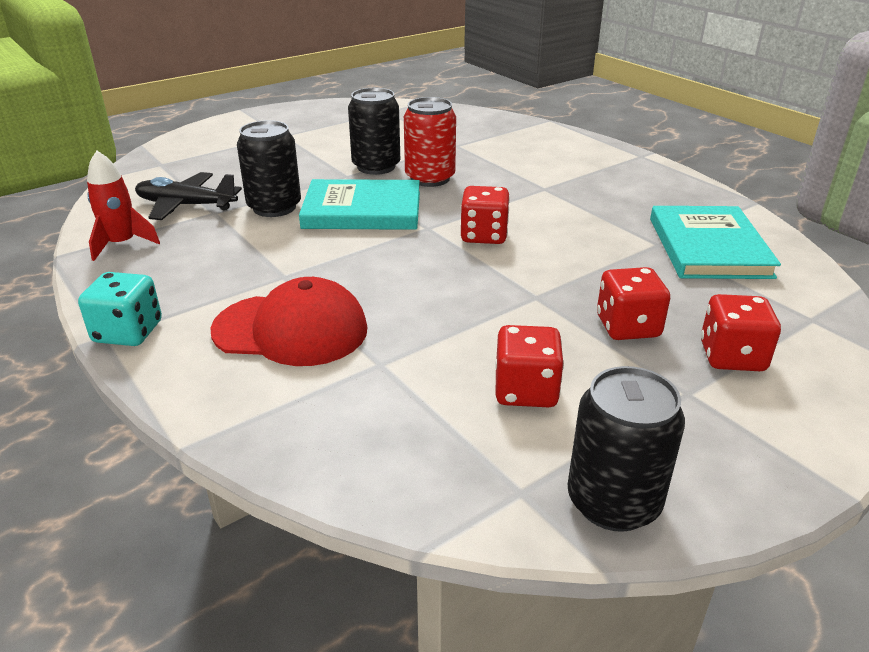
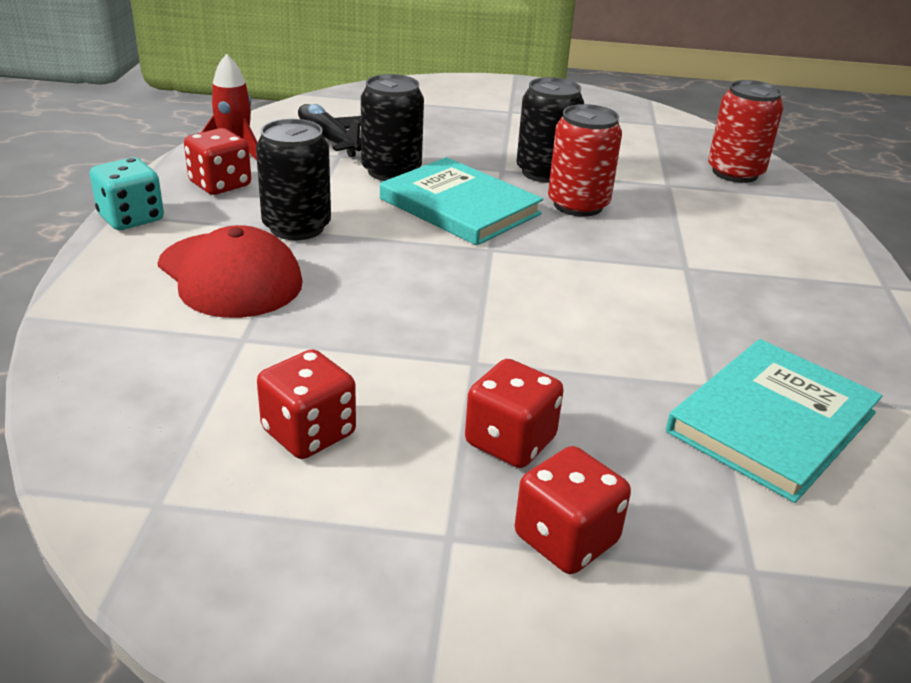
camera: 40 degrees right, 0 degrees up
(479, 124) = (735, 173): none -> red can
(484, 235) = (530, 282): red dice -> red dice (220, 184)
(613, 502) = (203, 567): black can -> black can (297, 227)

